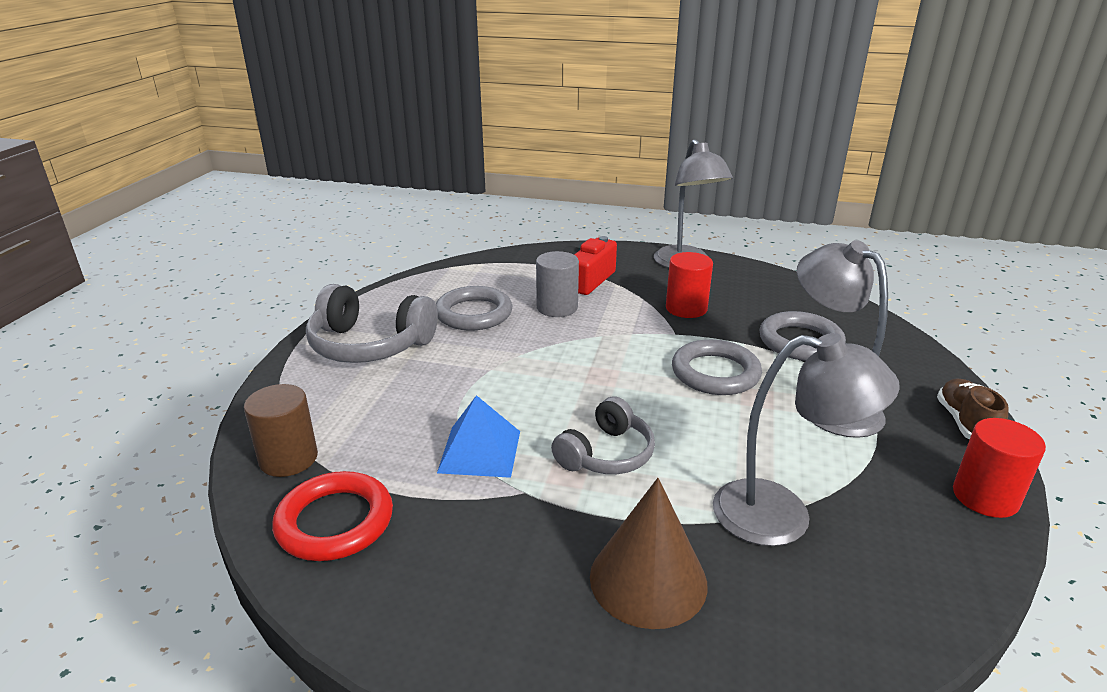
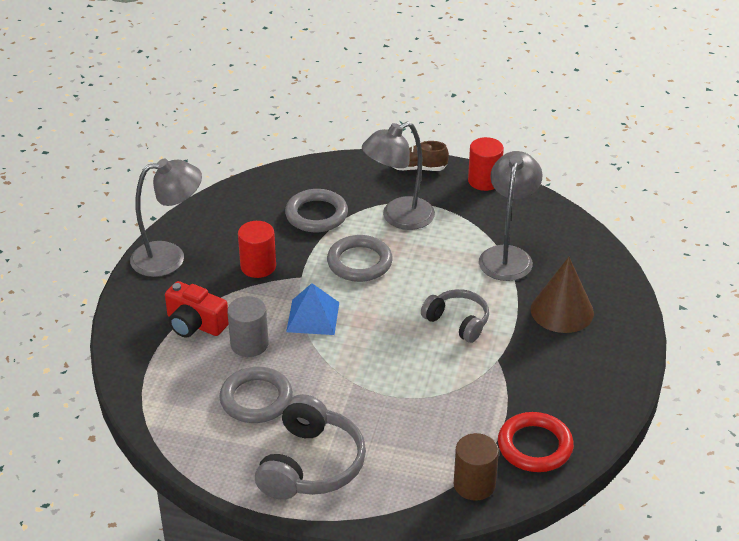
camera: 90 degrees left, 10 degrees up
(480, 451) = (458, 382): blue pyramid -> blue pyramid (313, 317)

